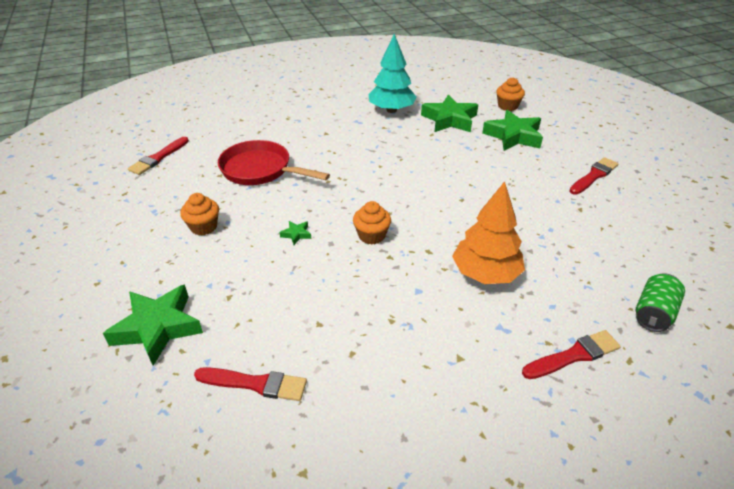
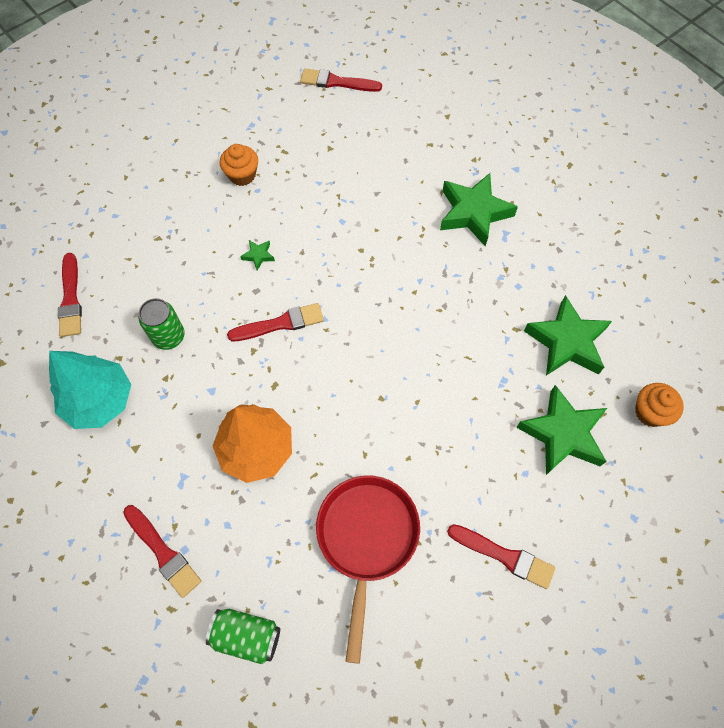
camera: 70 degrees right, 25 degrees up
(158, 328) = (109, 205): green star -> green star (473, 213)
(260, 170) = (354, 179): red pan -> red pan (367, 539)
(347, 309) = (169, 336): none -> green can
(371, 235) = (280, 324): orange cupcake -> red brush
(391, 110) = (555, 264): turquoise tree -> turquoise tree (99, 400)

